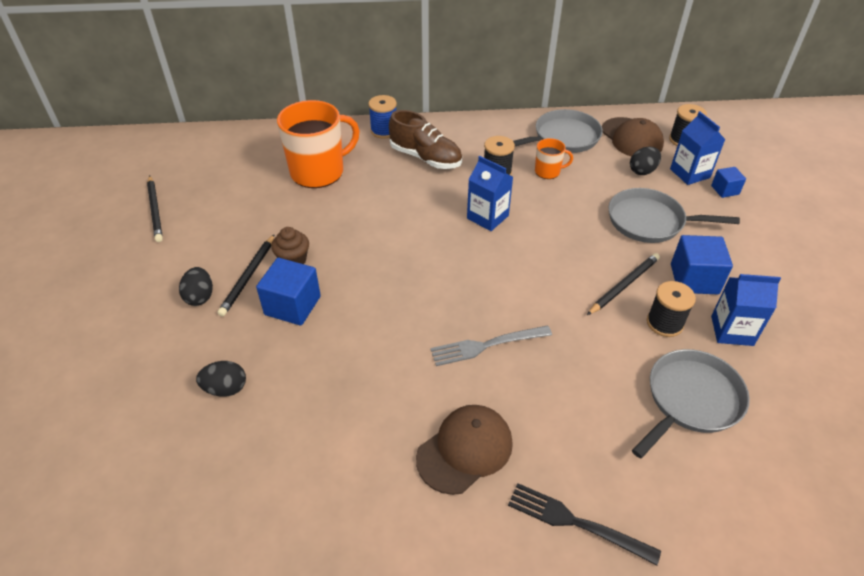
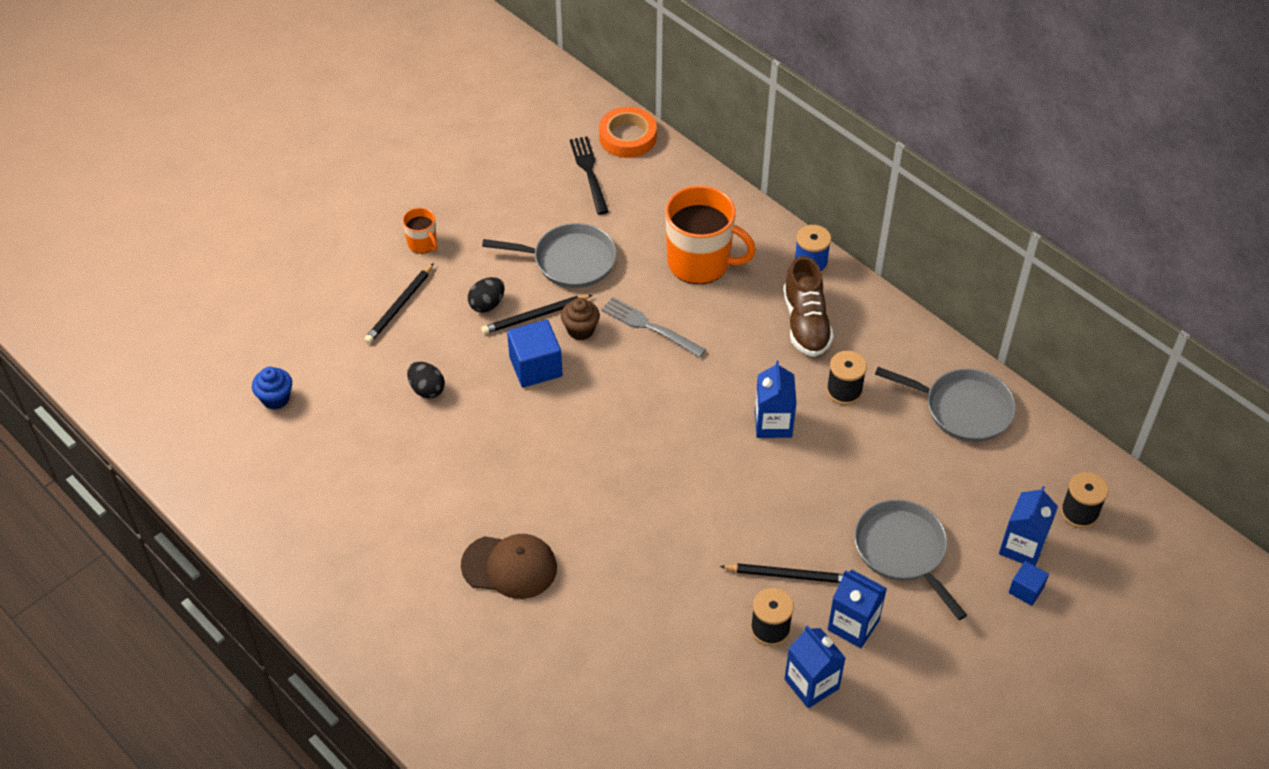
camera: 50 degrees right, 5 degrees up
(84, 517) = (275, 398): none -> blue cupcake
(155, 210) = (540, 199): black pencil -> black pencil (400, 306)
(175, 142) = (627, 137): none -> orange tape
(486, 346) = (619, 518): grey fork -> grey fork (649, 326)
(548, 171) = (891, 429): orange mug -> orange mug (422, 244)
(575, 522) = (511, 669): black fork -> black fork (589, 172)
(631, 138) = (1030, 466): brown cap -> none
(642, 171) = (980, 505): black egg -> none
(691, 399) = (697, 688): grey pan -> grey pan (570, 261)
(694, 279) = (853, 625): blue cube -> blue carton

